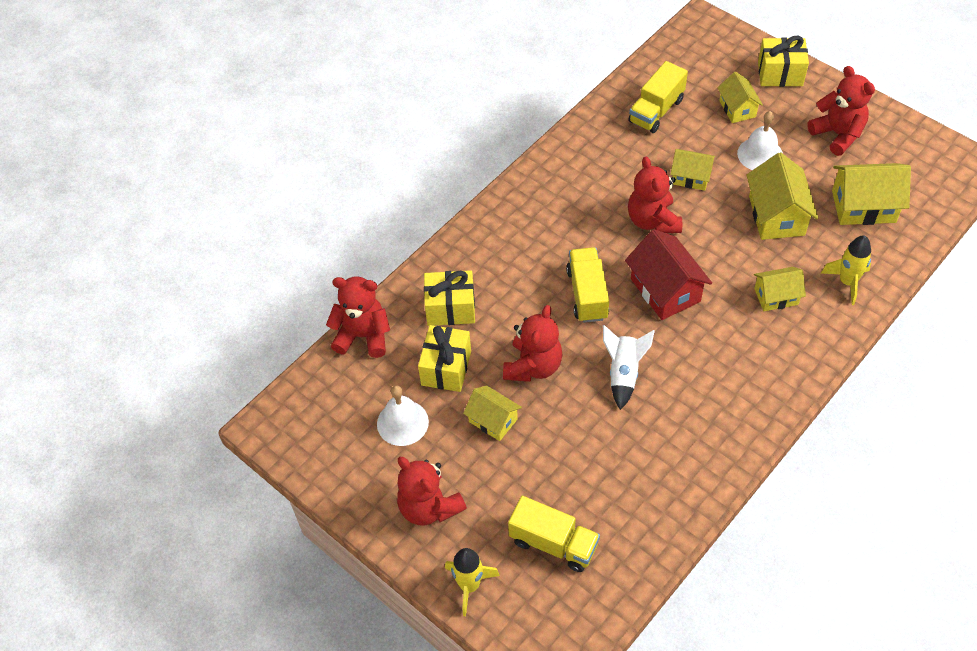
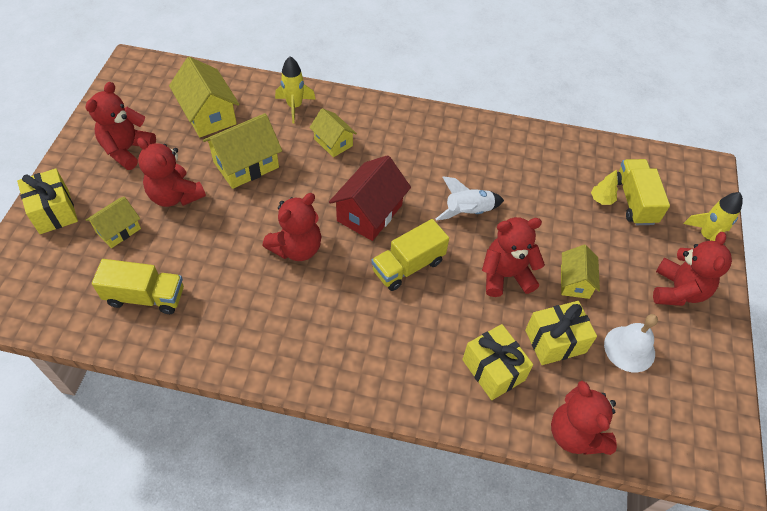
camera: 125 degrees left, 0 degrees up
(573, 509) = (601, 200): none -> yellow tree
(690, 177) = (228, 237): yellow house -> none
(760, 154) = (175, 196): white bell -> red teddy bear

